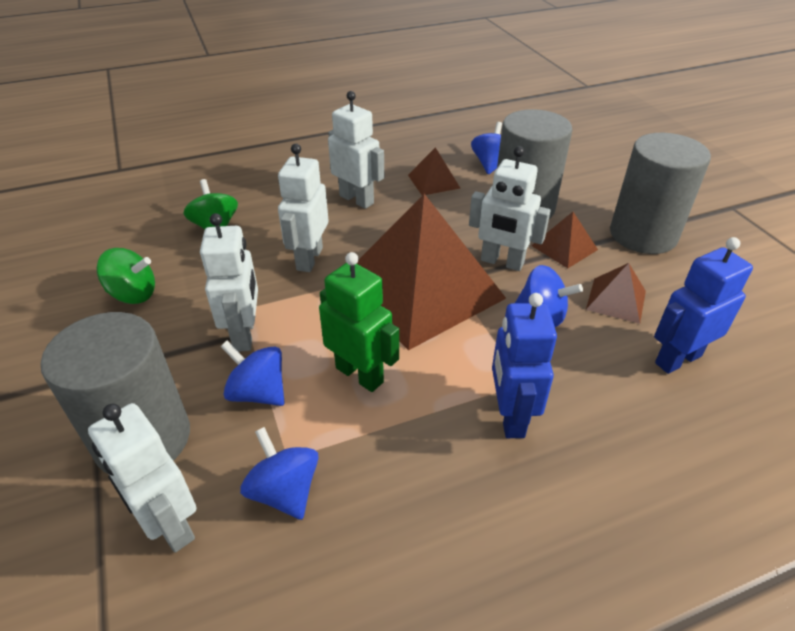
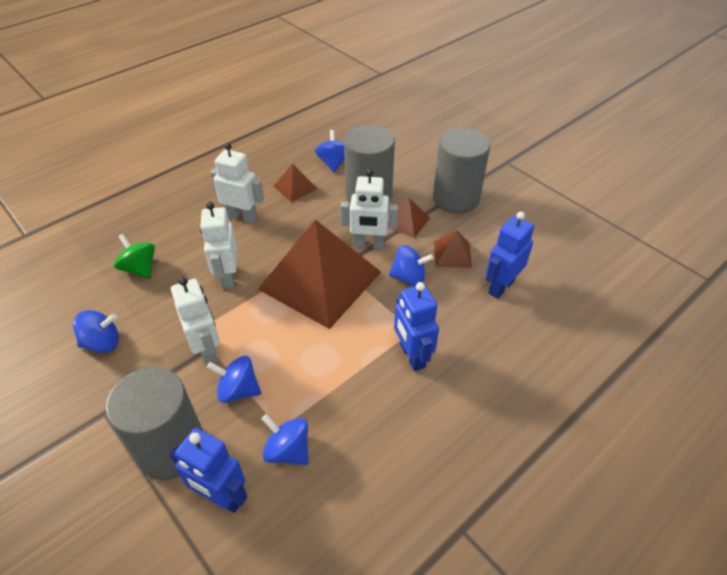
camera: 20 degrees left, 5 degrees up
(133, 294) = (102, 343): green spinning top -> blue spinning top
(169, 525) = (221, 497): white robot -> blue robot
(360, 374) = (303, 356): green robot -> none

